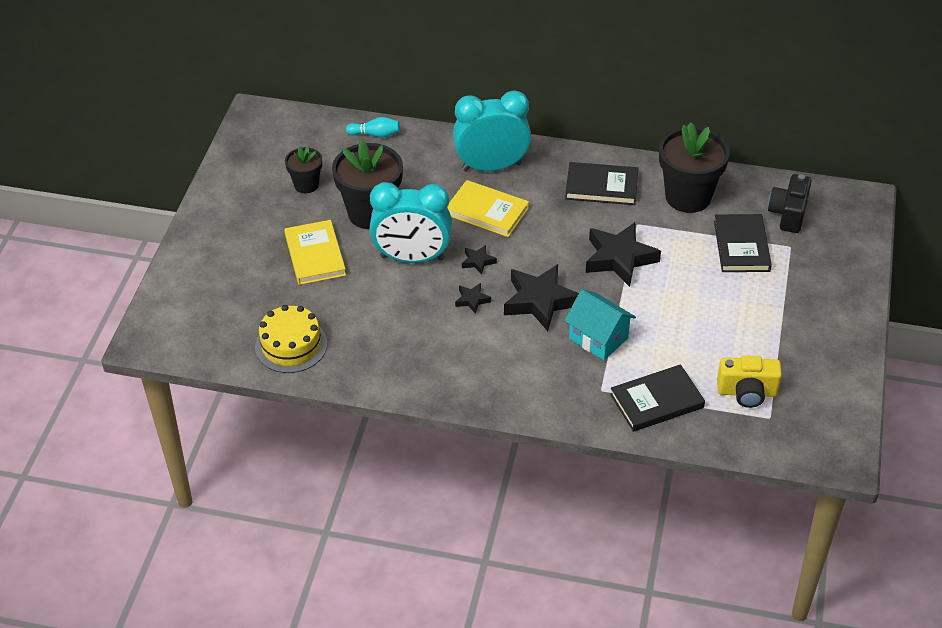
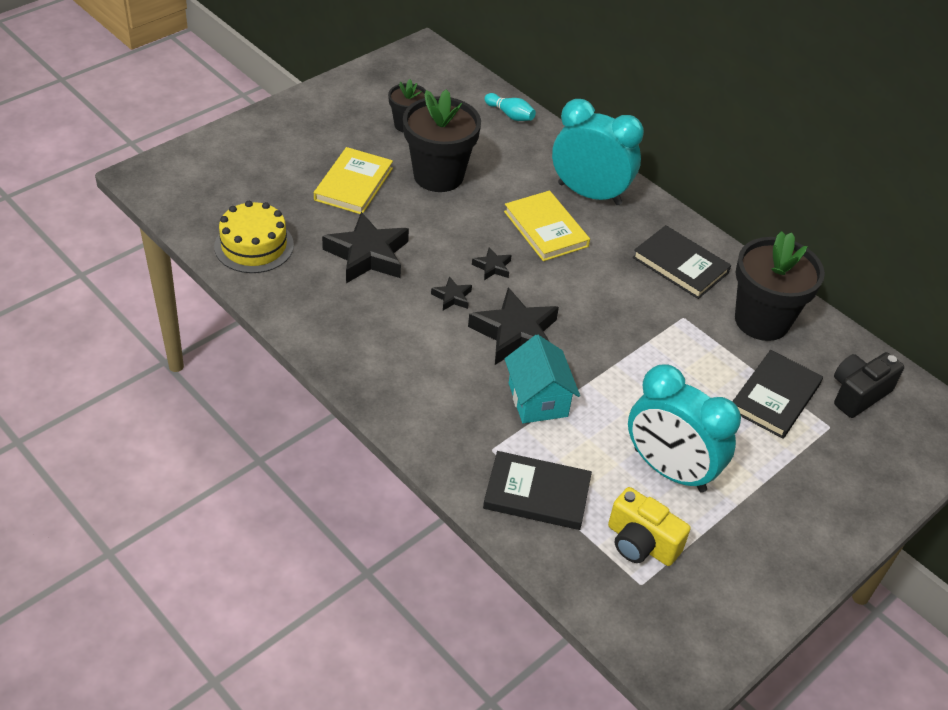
camera: 30 degrees right, 0 degrees up
(412, 258) = (435, 232): turquoise clock -> turquoise clock (669, 470)
(619, 258) = (633, 339): black star -> black star (367, 255)

